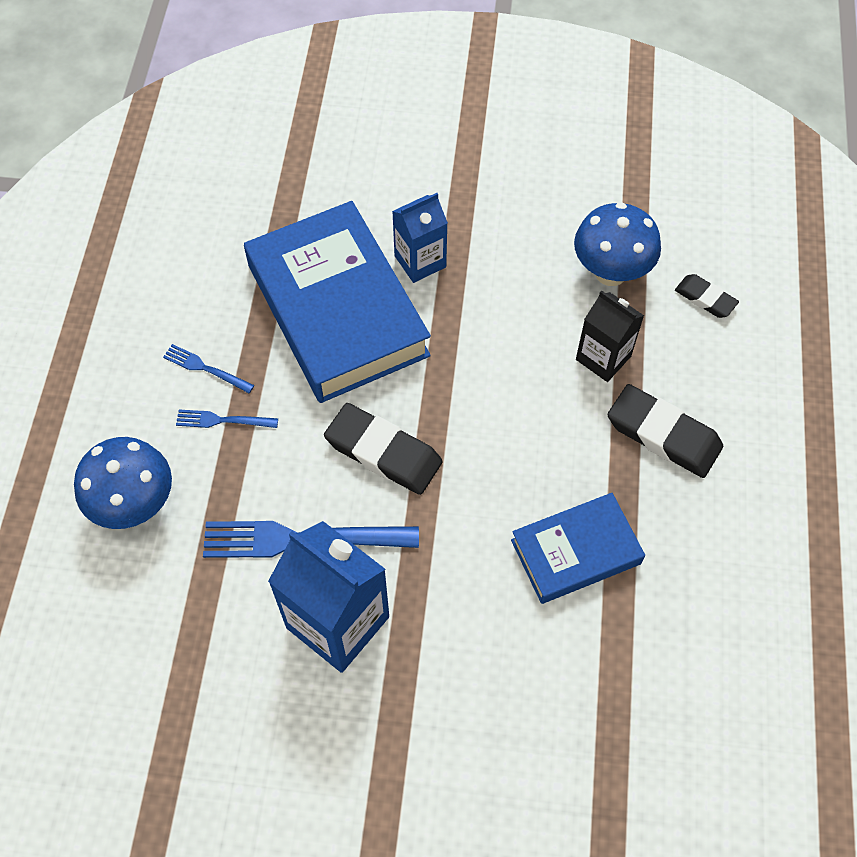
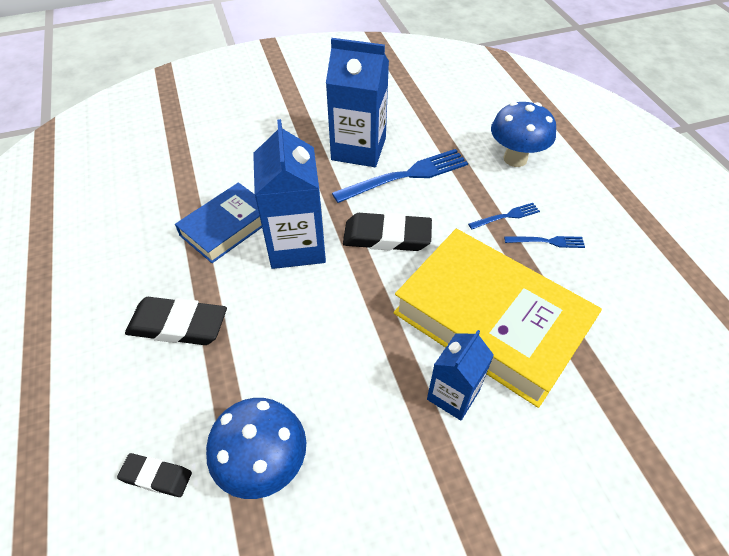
camera: 155 degrees right, 10 degrees down
(337, 310) = (490, 320): blue book -> yellow book
(497, 485) = (296, 245): none -> blue carton
(603, 358) = (246, 370): black carton -> none

